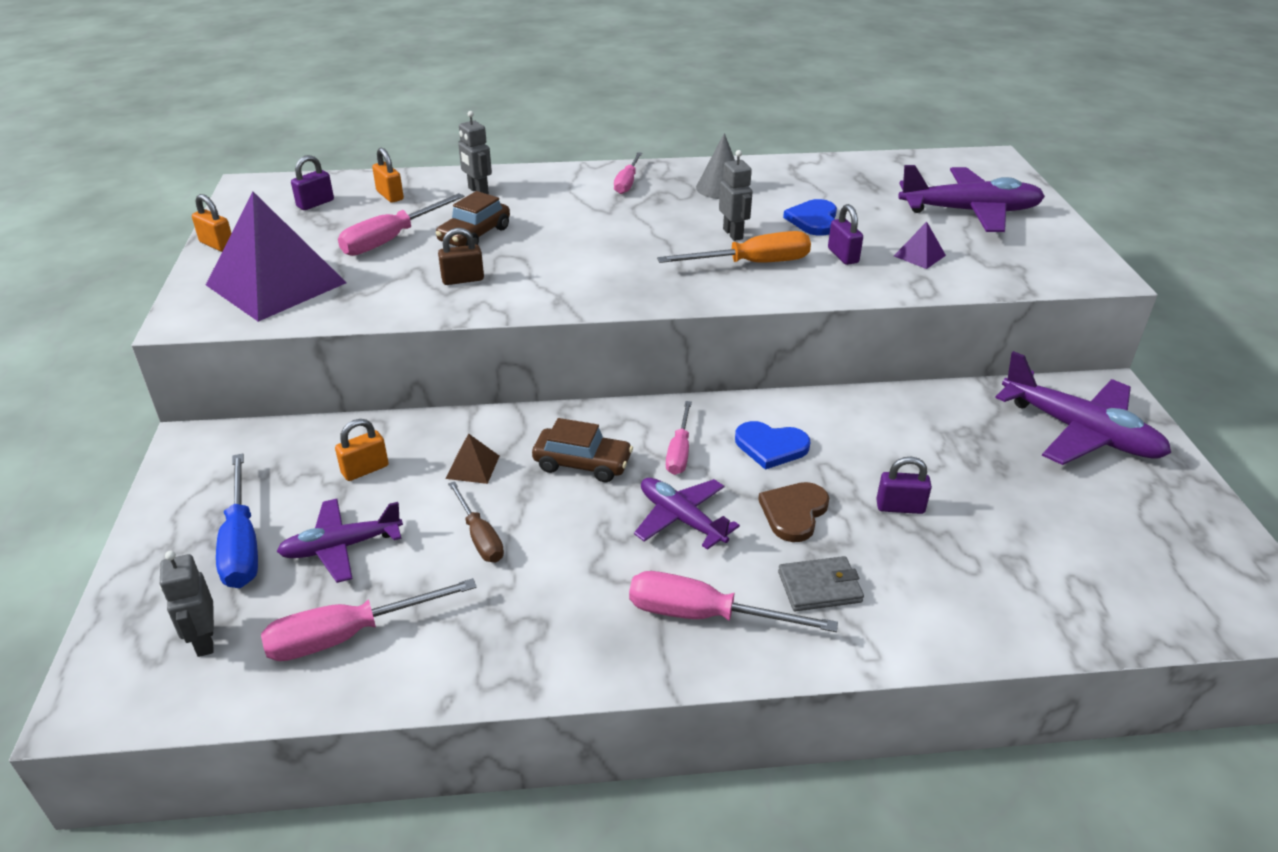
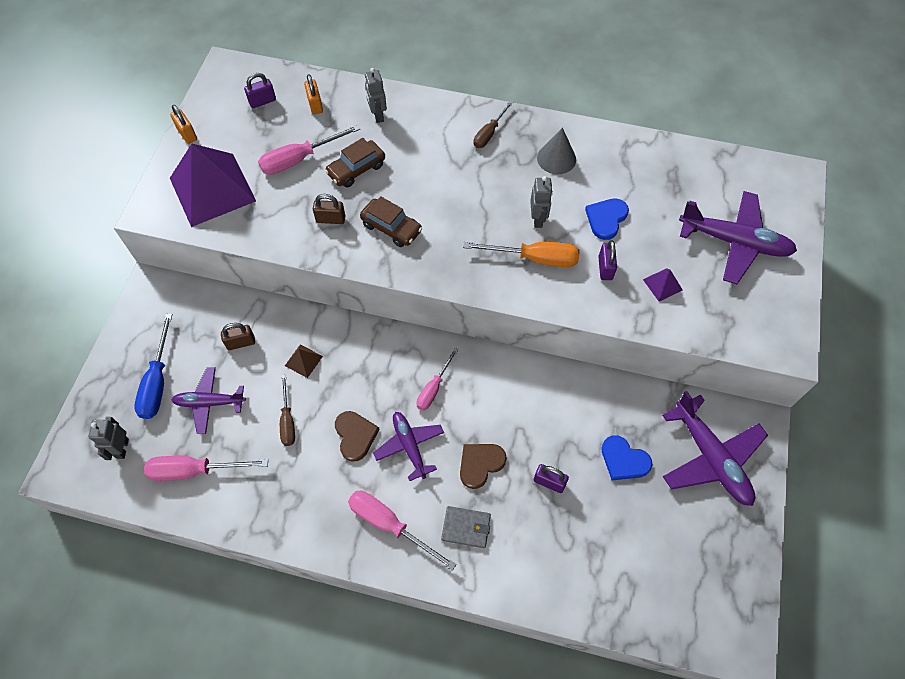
camera: 20 degrees right, 25 degrees up
(365, 469) = (241, 342): orange padlock -> brown padlock
(582, 463) = (370, 379): brown car -> brown car (391, 228)
(594, 528) = (355, 436): none -> brown heart
(627, 183) = (489, 133): pink screwdriver -> brown screwdriver
(771, 446) = (494, 402): blue heart -> blue heart (624, 460)

